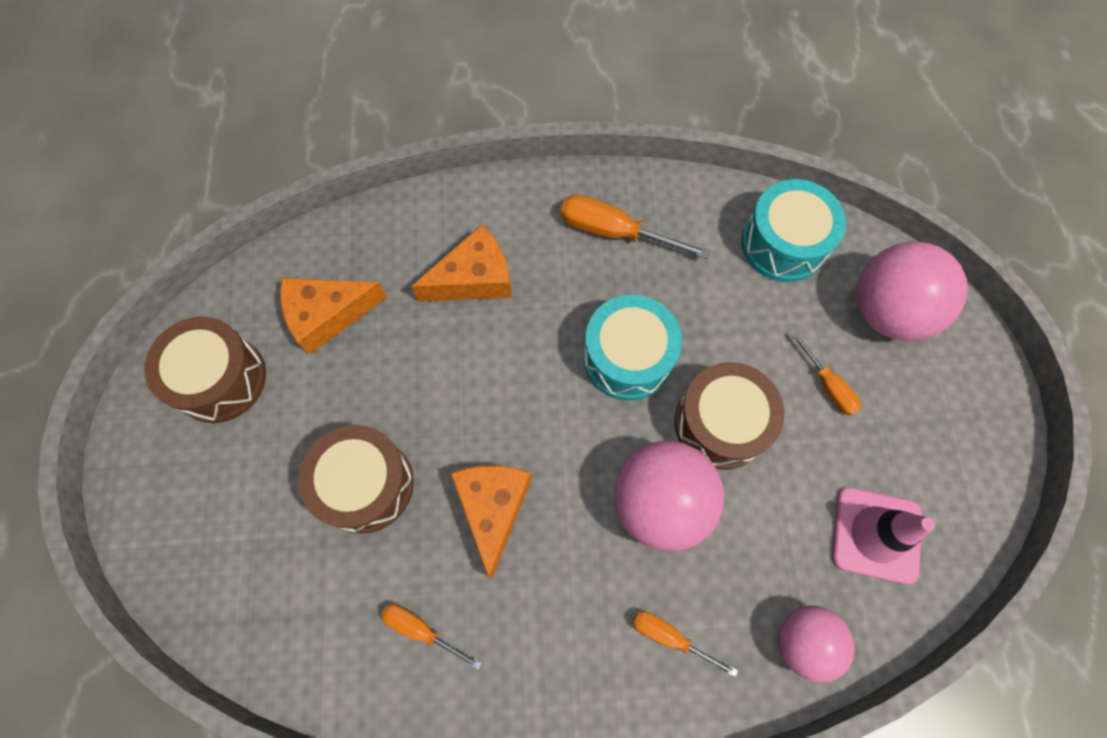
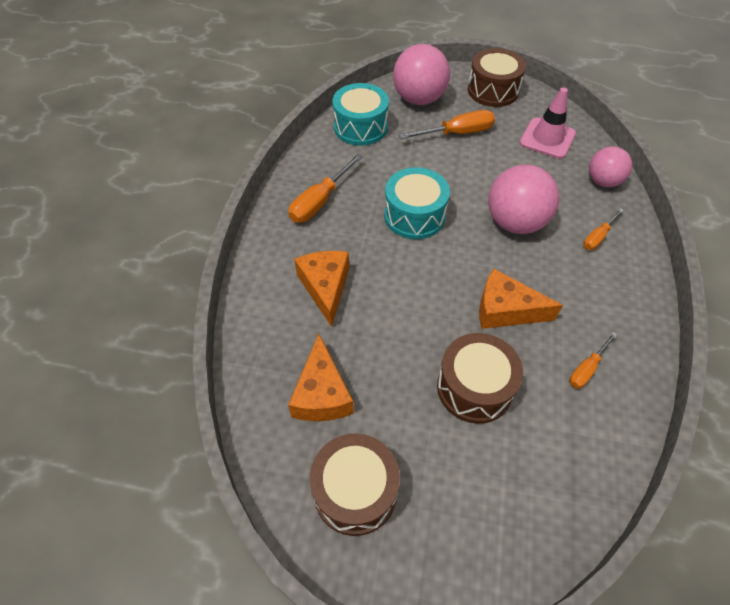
camera: 75 degrees left, 15 degrees down
(720, 423) = (470, 183): brown drum -> brown drum (493, 90)
(827, 385) = (457, 133): orange screwdriver -> orange screwdriver, size x1.67

